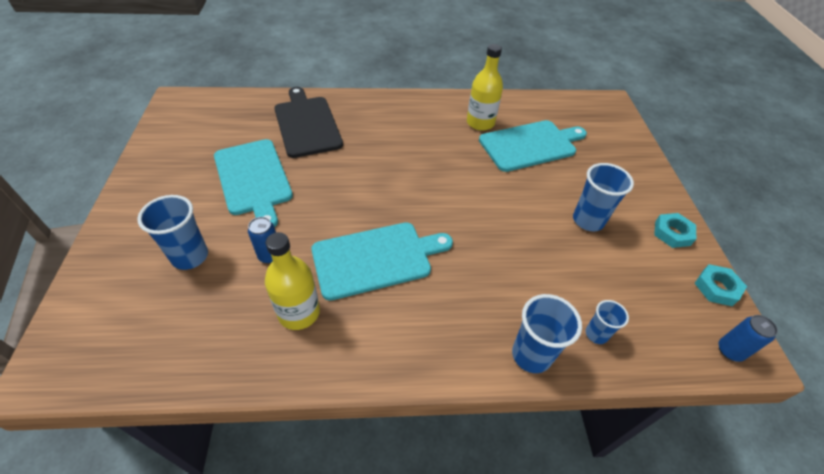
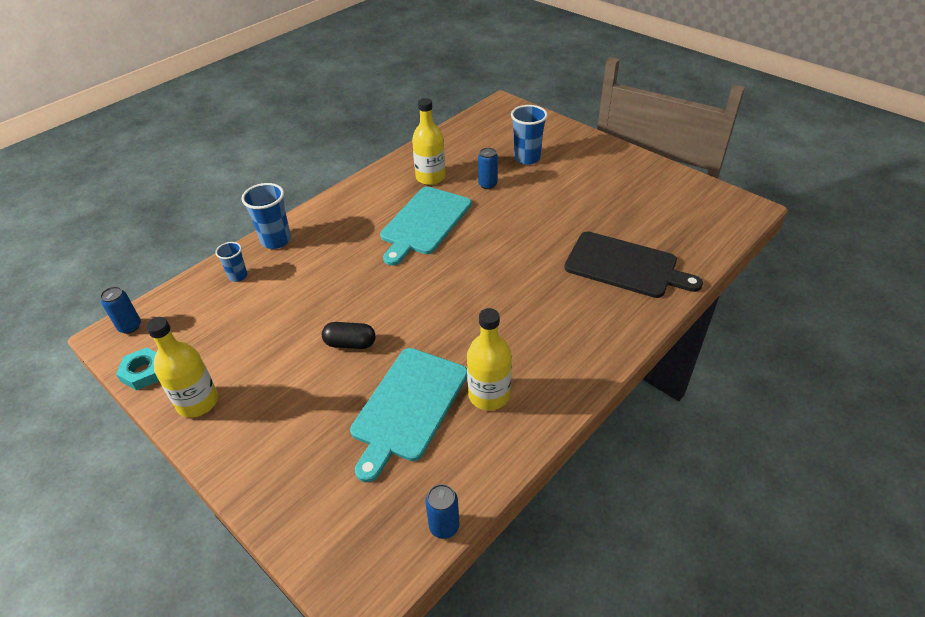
camera: 140 degrees right, 5 degrees down
(253, 179) = (576, 207): turquoise cutting board -> none
(536, 200) = (350, 343): none -> black capsule
(556, 98) = (444, 526): none -> blue can
(588, 220) = (288, 357): blue cup -> none
(672, 233) = (197, 402): turquoise nut -> yellow bottle

